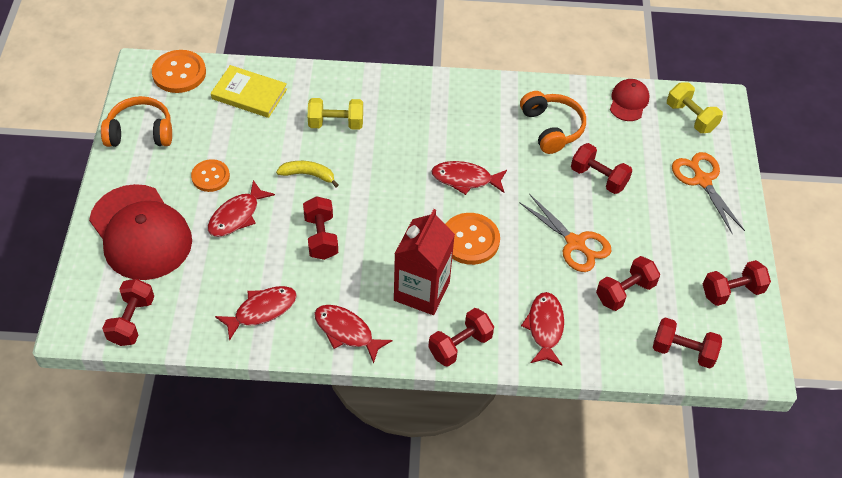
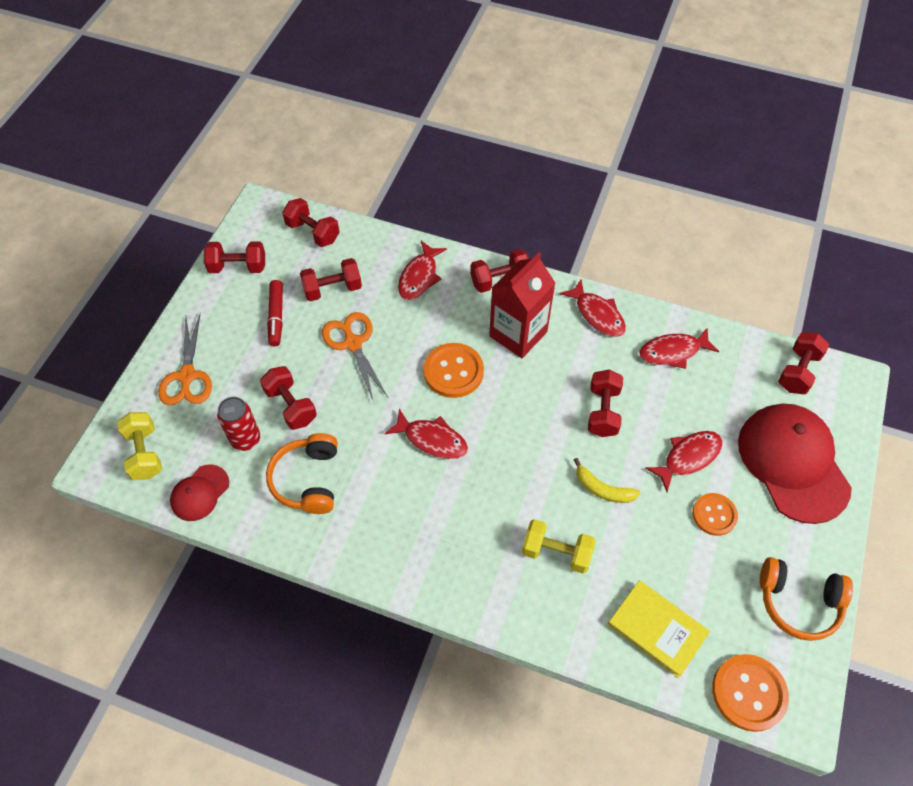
camera: 160 degrees left, 5 degrees up
(619, 144) = (245, 439): none -> red can
(661, 251) = (276, 317): none -> red marker

